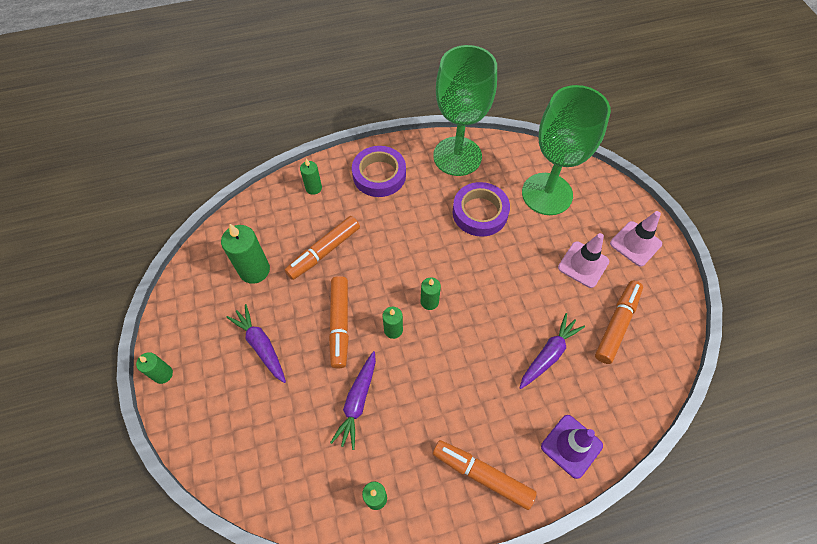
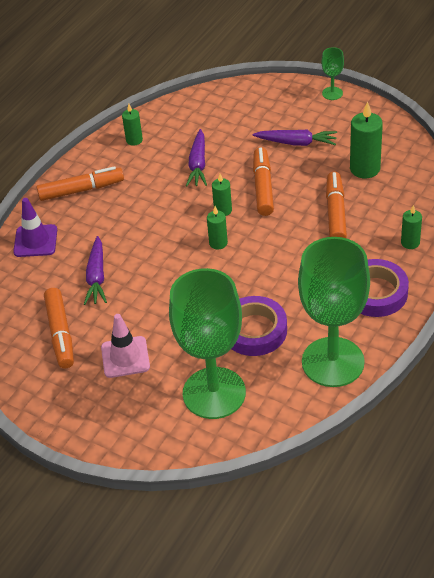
camera: 140 degrees right, 15 degrees down
(163, 374) = (332, 93): green candle -> green goblet
(340, 324) = (263, 187): orange marker -> orange marker turned 45 degrees clockwise
(357, 402) = (198, 164): purple carrot -> purple carrot turned 150 degrees counterclockwise
(635, 244) = (93, 410): pink traffic cone -> none

